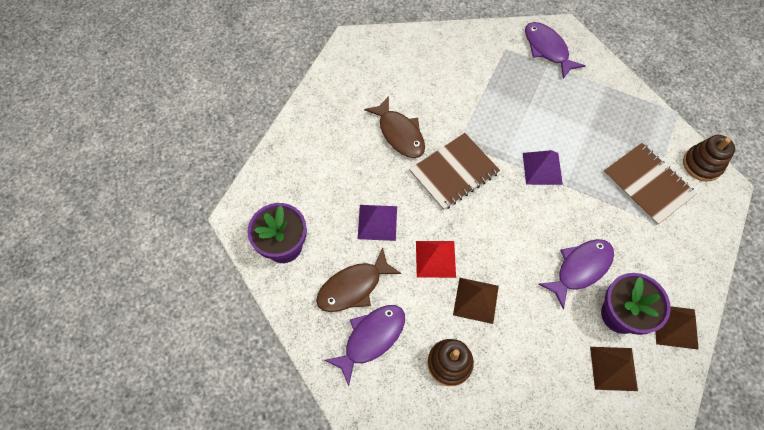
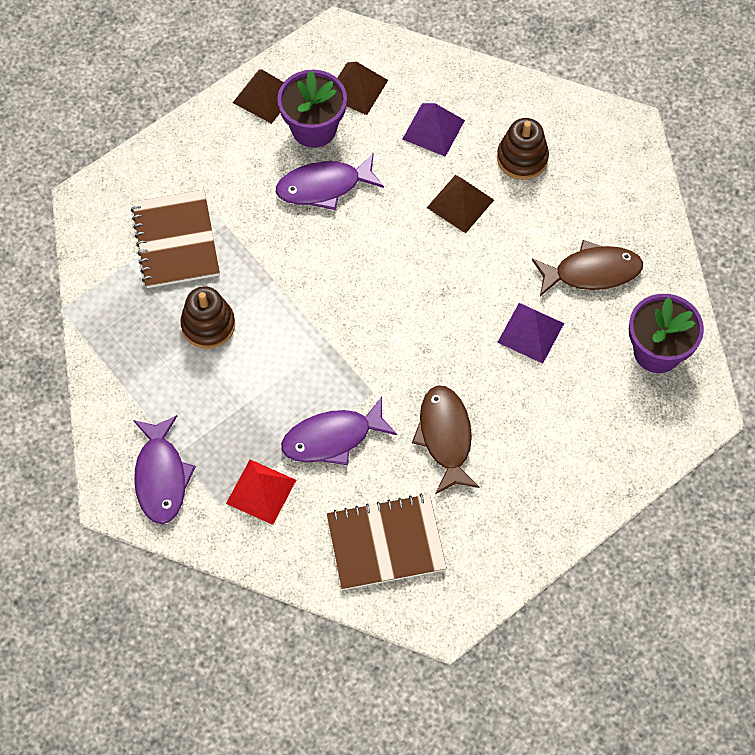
camera: 155 degrees left, 0 degrees up
(371, 338) = (594, 213): purple fish -> purple fish (332, 438)
(435, 258) = (482, 263): red pyramid -> red pyramid (261, 491)
(454, 172) = (402, 354): brown notebook -> brown notebook (386, 543)
(542, 168) = (288, 312): purple pyramid -> purple pyramid (433, 129)
(702, 164) = (91, 235): brown stacking toy -> brown stacking toy (208, 325)

